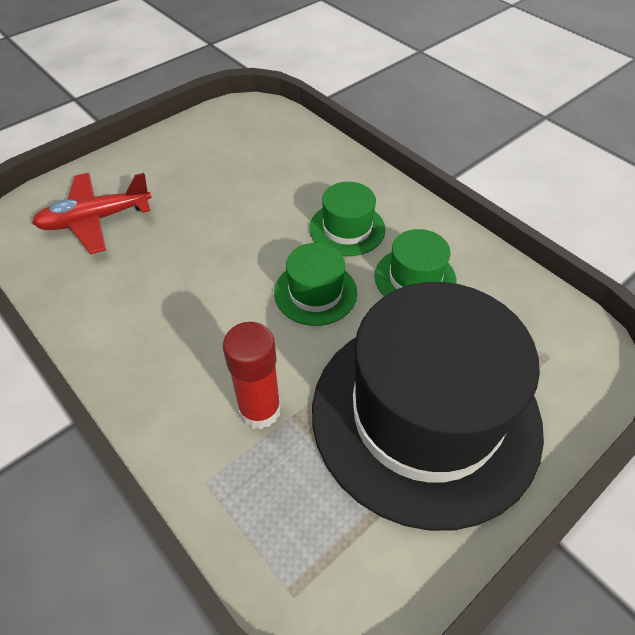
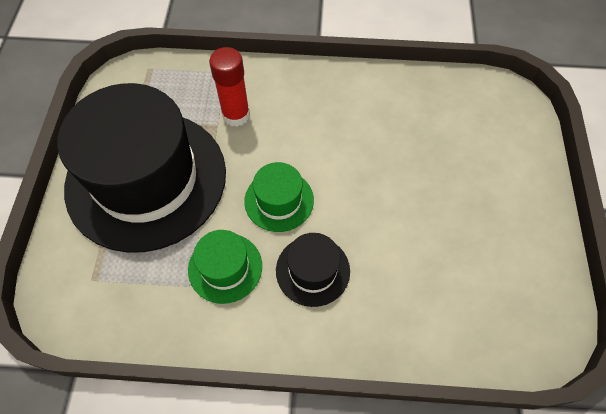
camera: 135 degrees right, 10 degrees up
(96, 220) = (472, 132): red plane -> none
(347, 229) = (312, 270): green hat -> black hat

